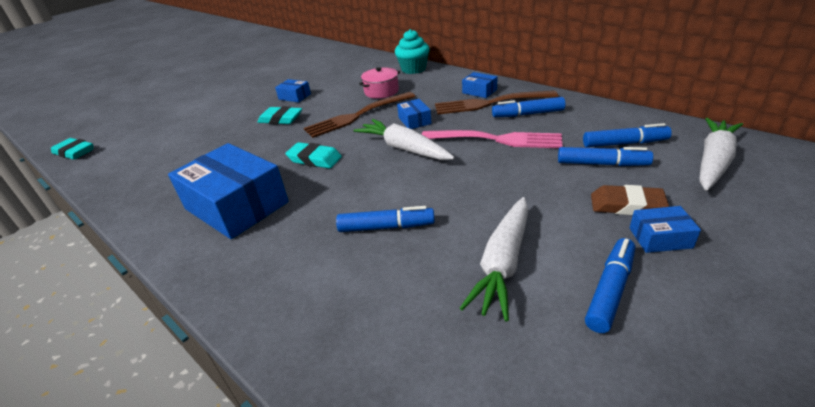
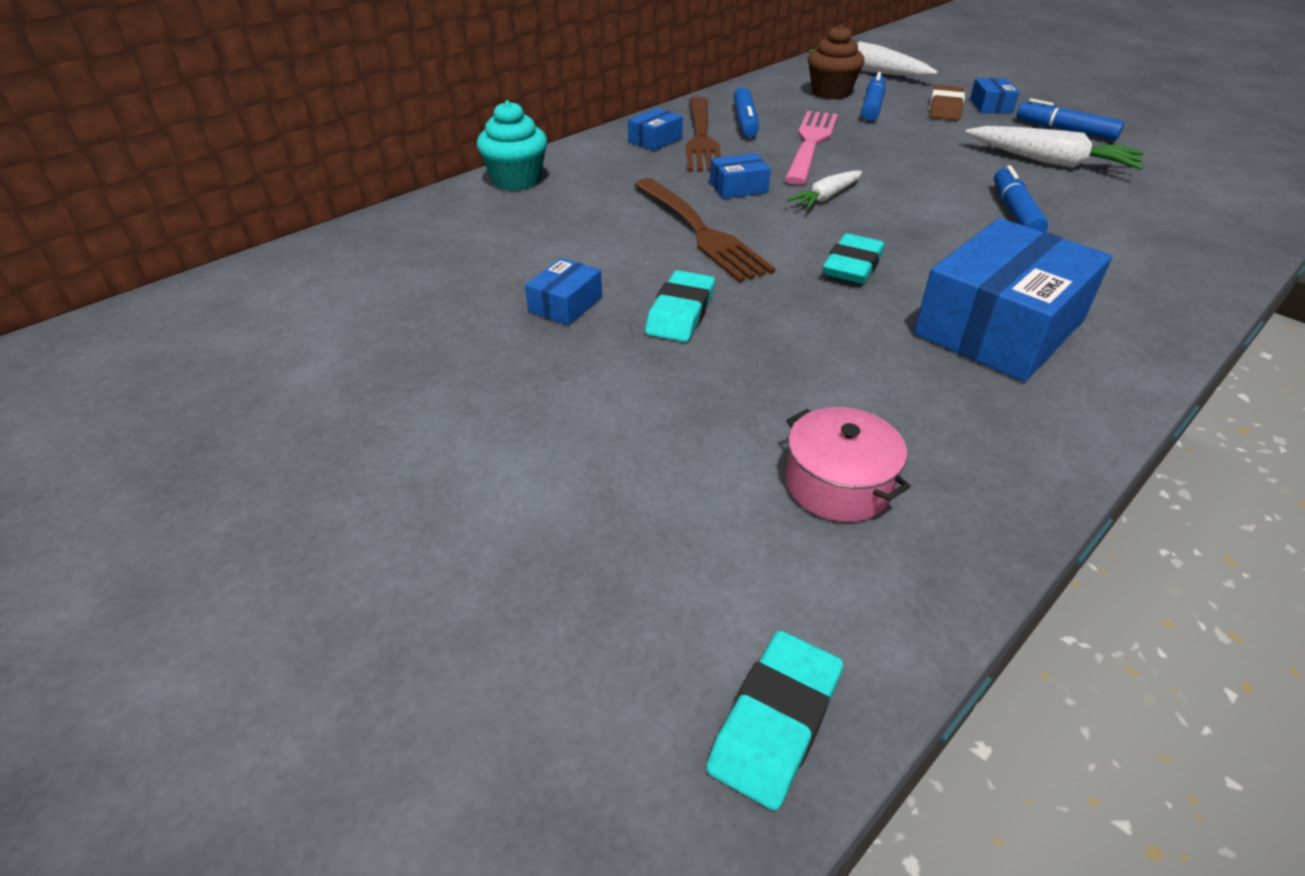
camera: 90 degrees left, 5 degrees up
(381, 91) = (604, 210): pink pot -> pink pot (838, 484)
(404, 148) = (826, 197): white carrot -> white carrot, size x0.59
(624, 143) = (831, 92): blue marker -> brown cupcake

